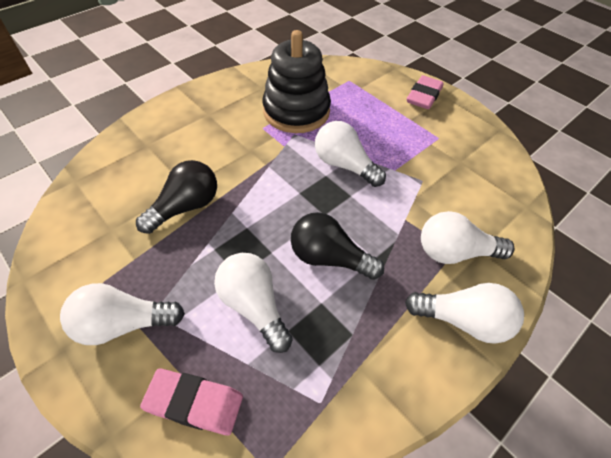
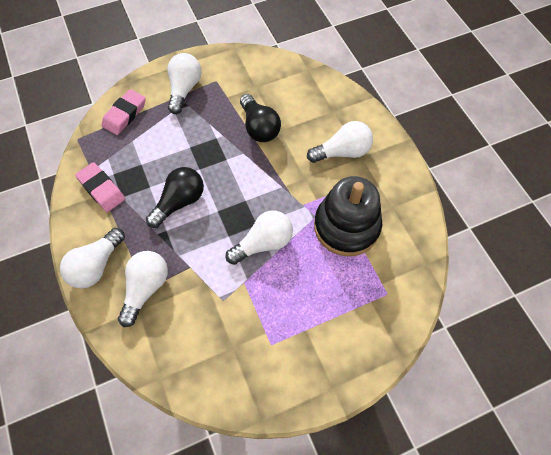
camera: 110 degrees right, 10 degrees up
(254, 306) = (165, 151): white light bulb -> white light bulb (342, 152)
(424, 96) = (339, 363): pink eraser -> pink eraser (101, 189)

